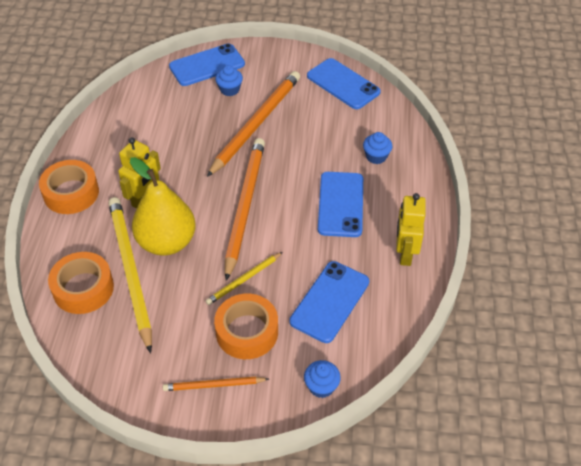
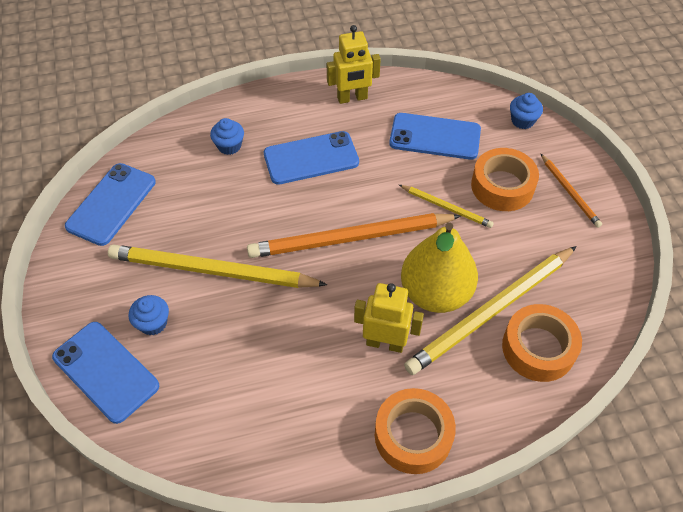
camera: 110 degrees left, 5 degrees up
(256, 124) = (212, 271): orange pencil -> yellow pencil

